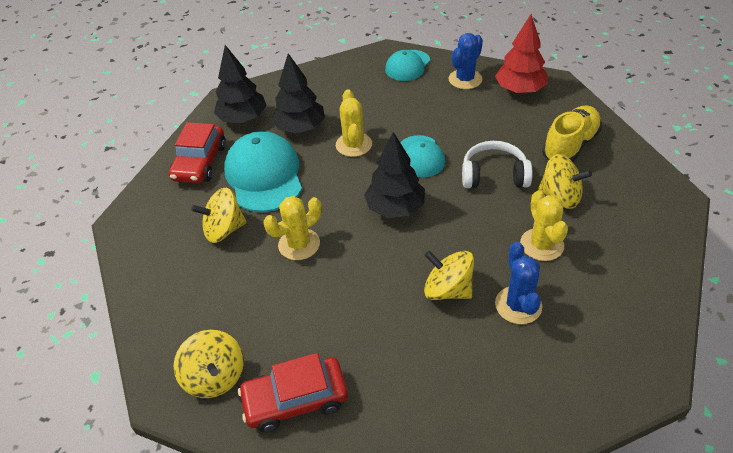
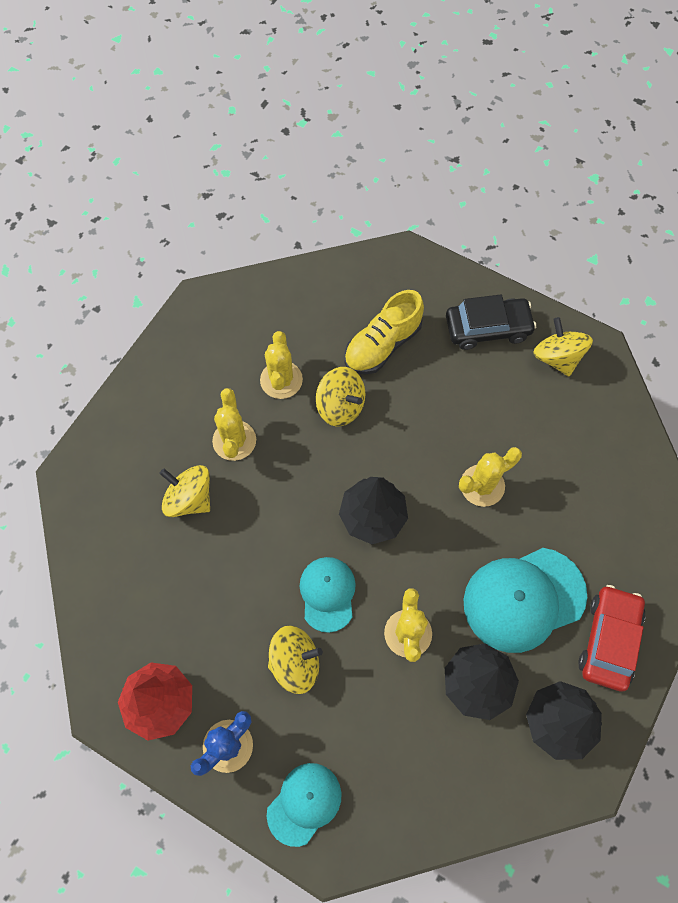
camera: 175 degrees left, 20 degrees up
(224, 230) = (565, 521): yellow spinning top -> yellow spinning top (295, 663)
(264, 175) = (524, 599): turquoise cap -> turquoise cap turned 75 degrees clockwise
(295, 400) = (487, 328): red car -> black car
(494, 175) = (250, 545): white headphones -> none
(518, 305) = (281, 380): blue cactus -> yellow cactus
(570, 145) = (143, 576): yellow shoe -> yellow shoe (382, 345)

